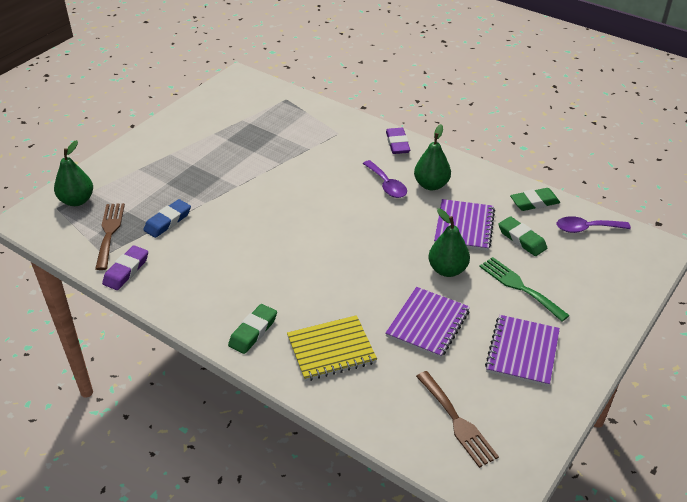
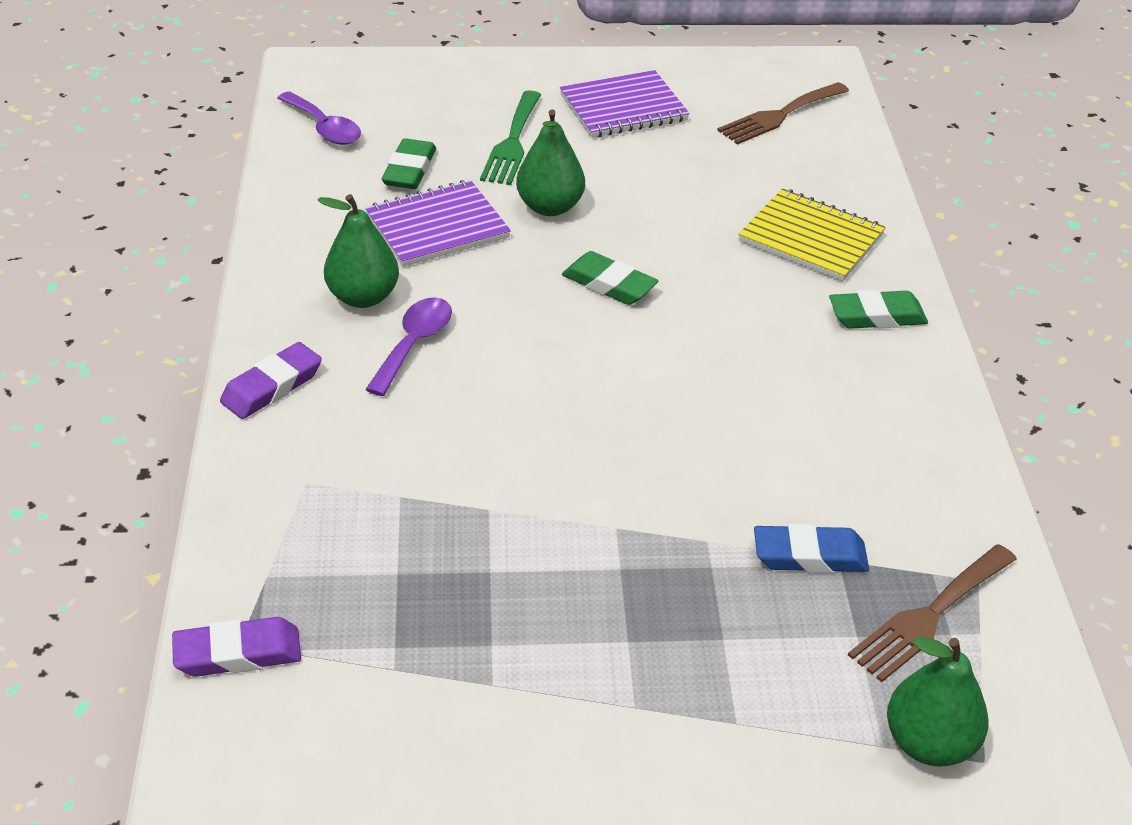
camera: 130 degrees left, 0 degrees up
(126, 271) = (965, 522): purple eraser -> purple eraser (238, 653)
(428, 324) = (668, 185): purple notebook -> none
(457, 421) = (779, 115): brown fork -> brown fork turned 150 degrees counterclockwise
(534, 202) = (305, 186): green eraser -> green eraser (609, 284)

